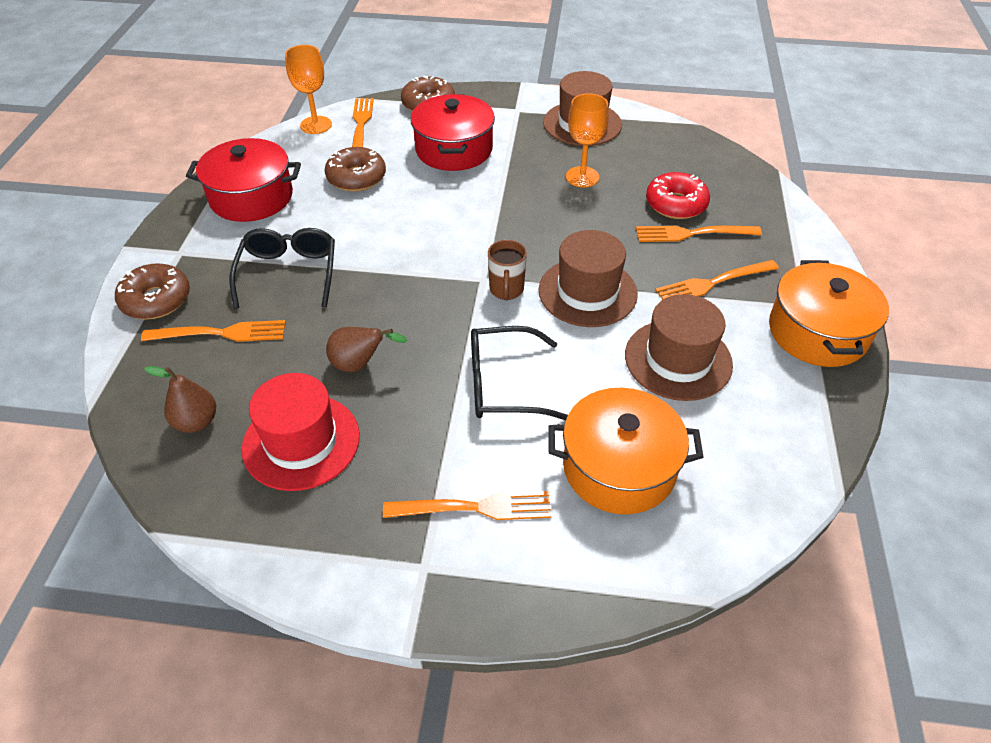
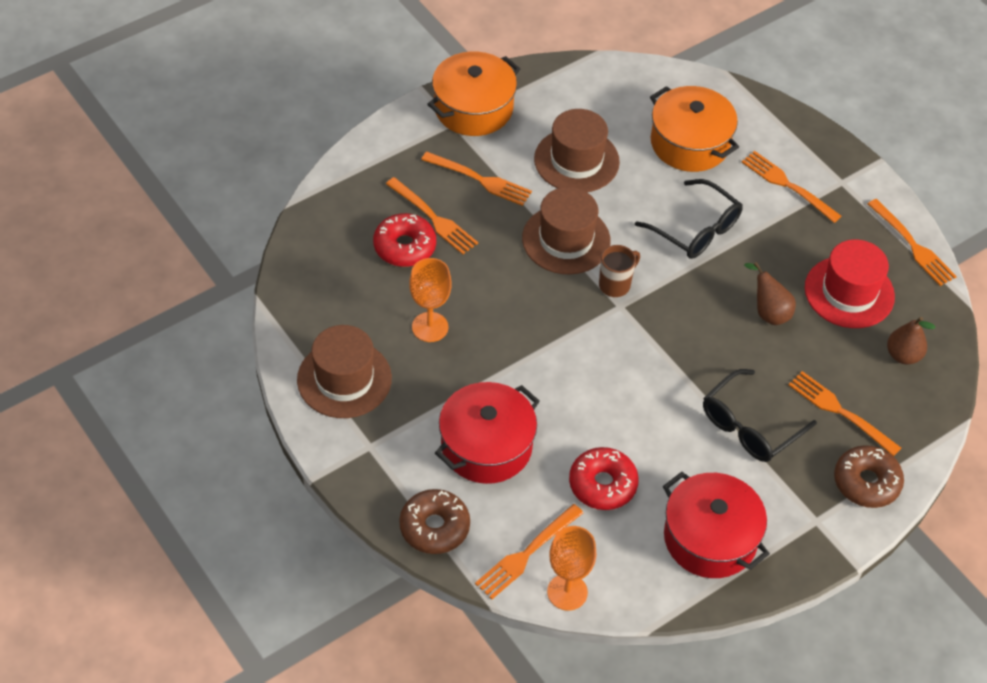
camera: 135 degrees left, 5 degrees up
(275, 554) = (912, 245): none -> orange fork
(356, 178) = (602, 484): brown donut -> red donut

